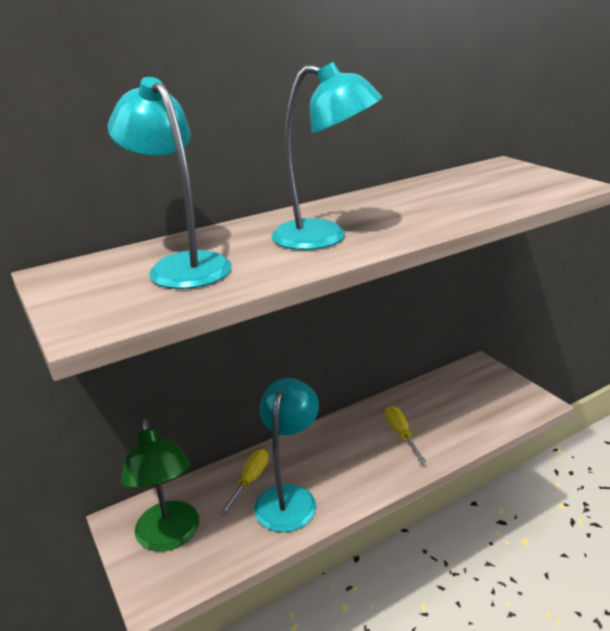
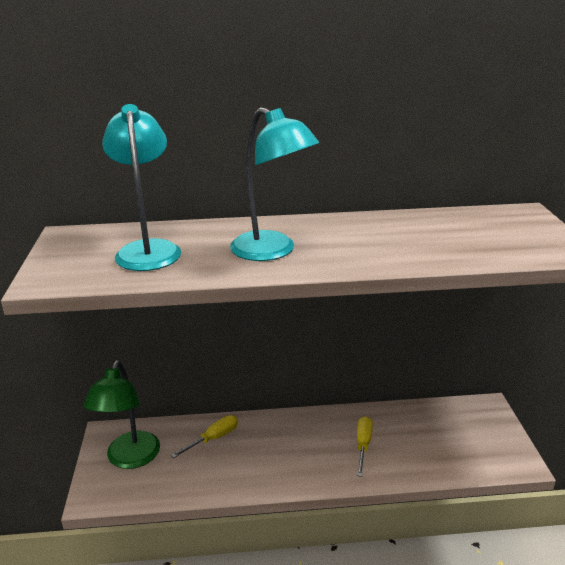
camera: 25 degrees right, 0 degrees up
(289, 497) = (233, 463): turquoise lamp -> none

